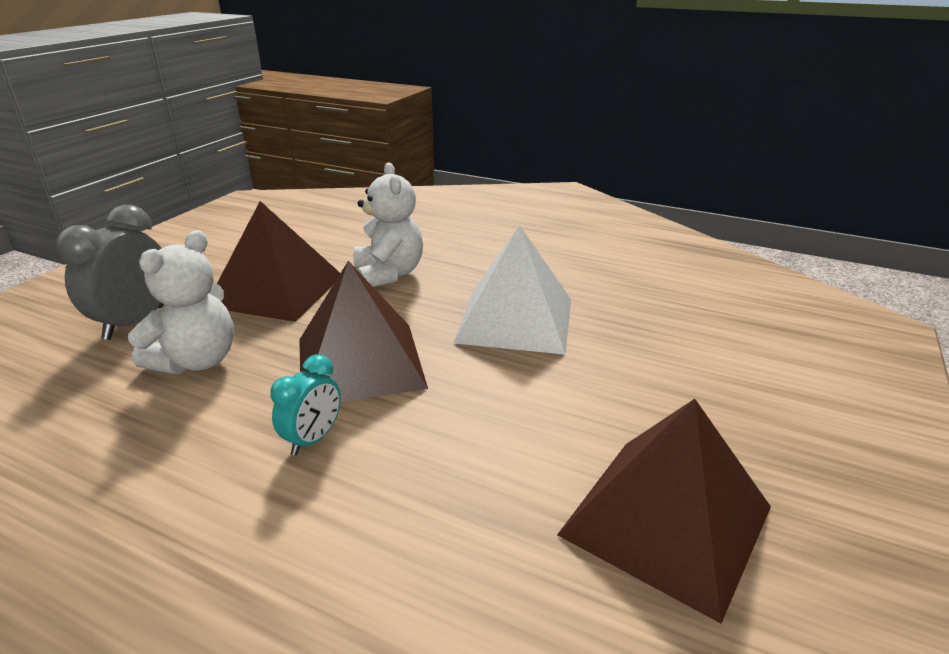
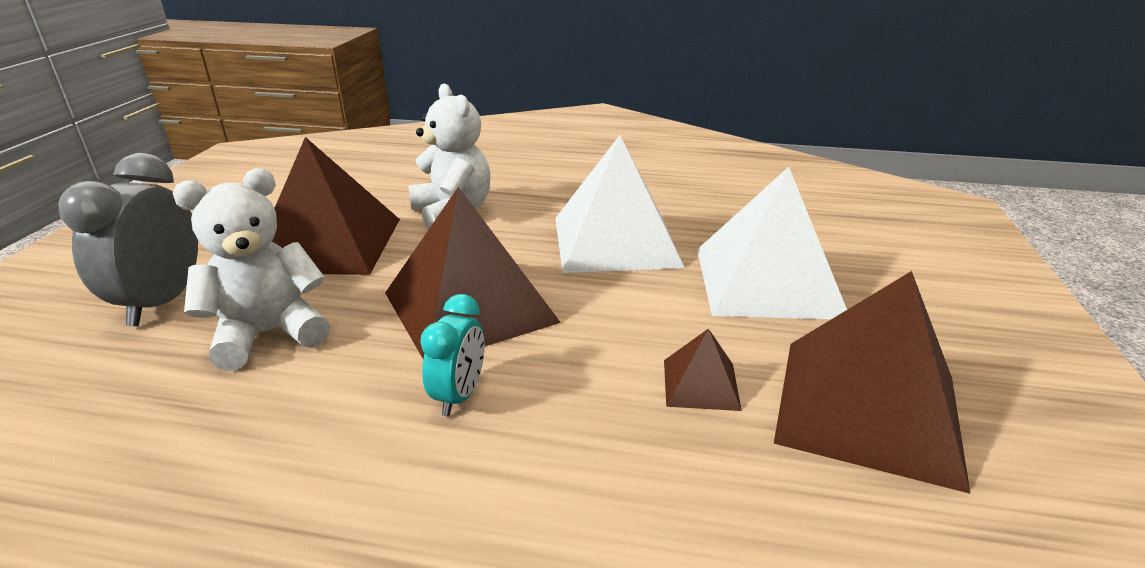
camera: 15 degrees left, 0 degrees up
(197, 361) = (269, 334): white teddy bear -> white teddy bear turned 135 degrees counterclockwise
(520, 467) = (701, 384): none -> brown pyramid
(637, 379) = (767, 281): none -> white pyramid

